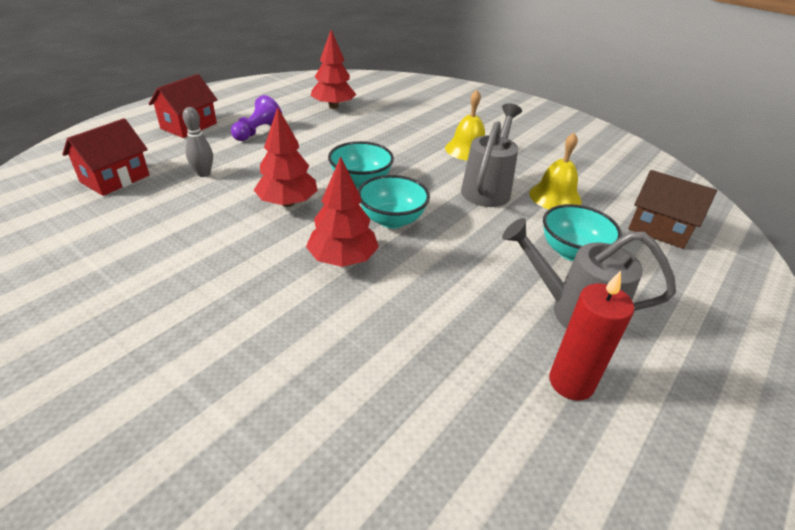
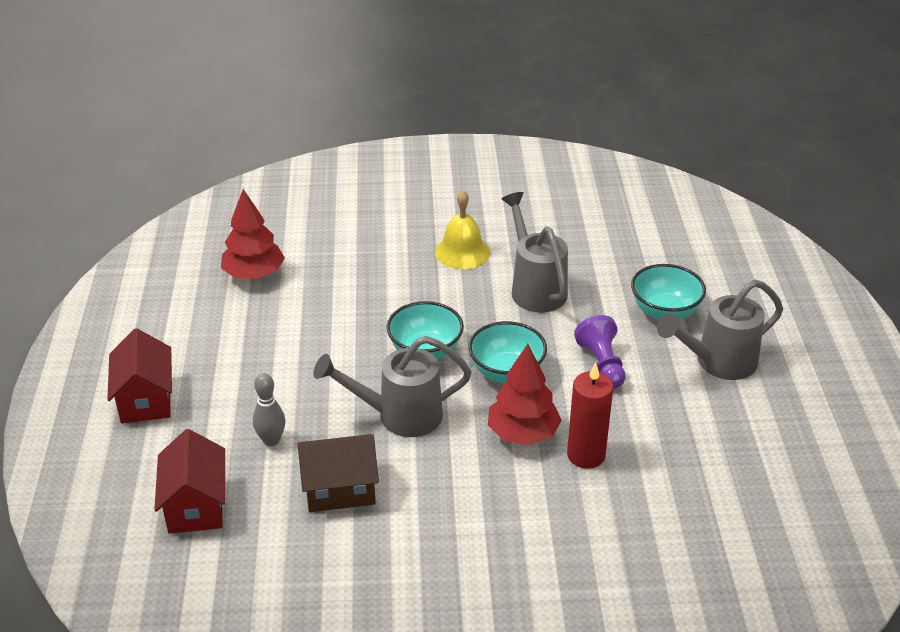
camera: 40 degrees left, 0 degrees up
(257, 132) = (233, 358): purple pawn -> purple pawn (602, 365)
(287, 203) = (400, 416): red tree -> grey watering can
(555, 197) = (594, 263): yellow bell -> none
(571, 382) = (768, 415): red candle -> red candle (586, 455)
(659, 229) = (696, 248): brown house -> brown house (340, 489)

